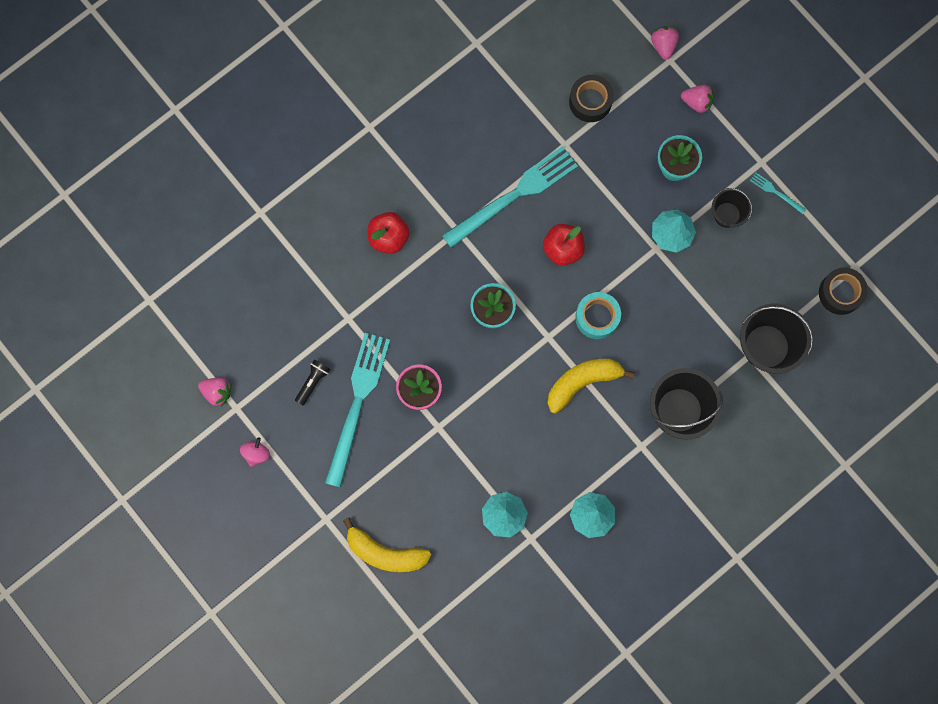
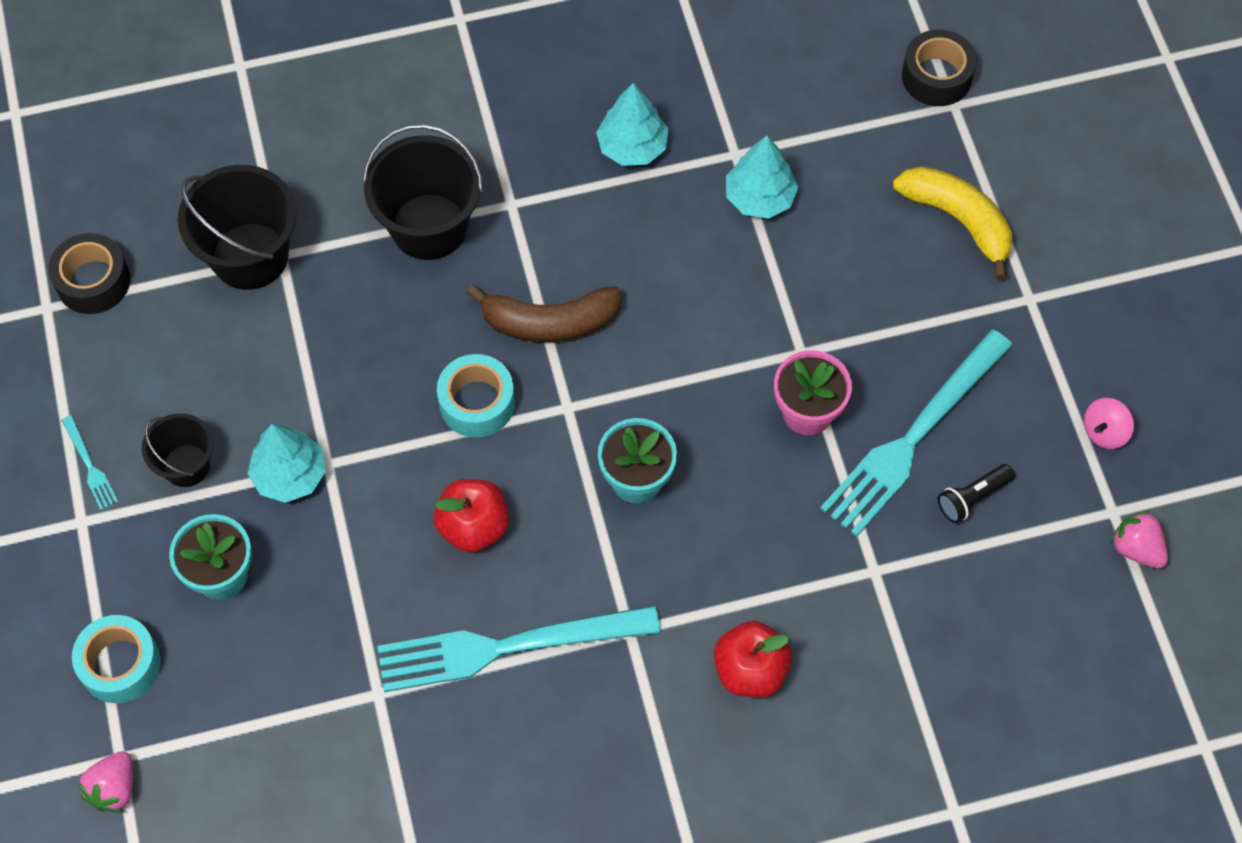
camera: 155 degrees left, 15 degrees down
(582, 382) = (550, 322): yellow banana -> brown banana
(590, 101) = (294, 747): black tape -> black tape (936, 77)
(697, 102) = (120, 664): pink strawberry -> turquoise tape

